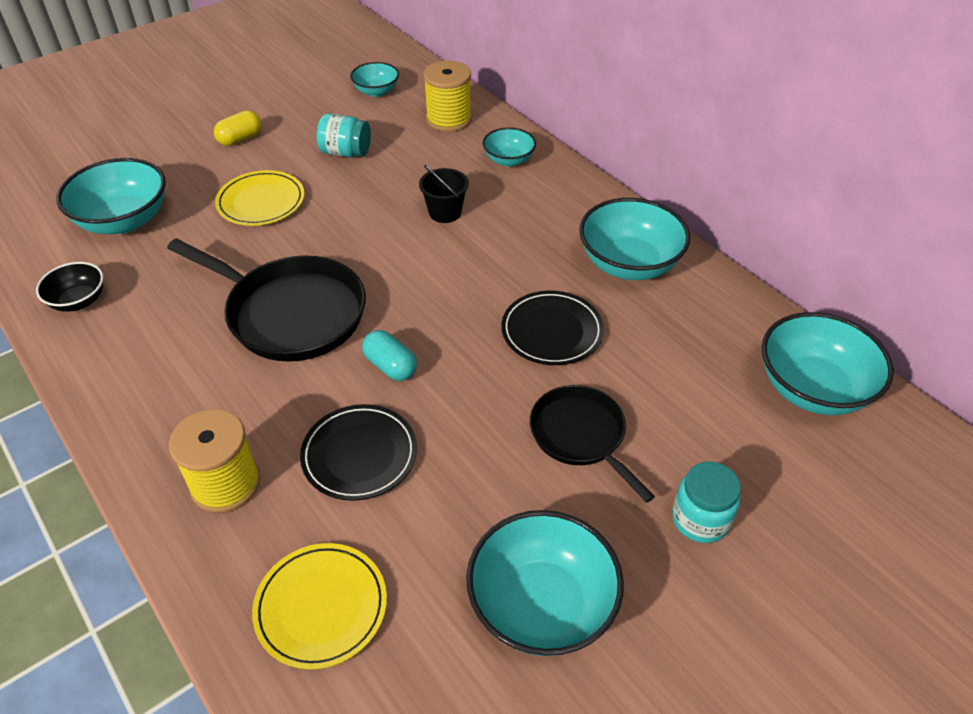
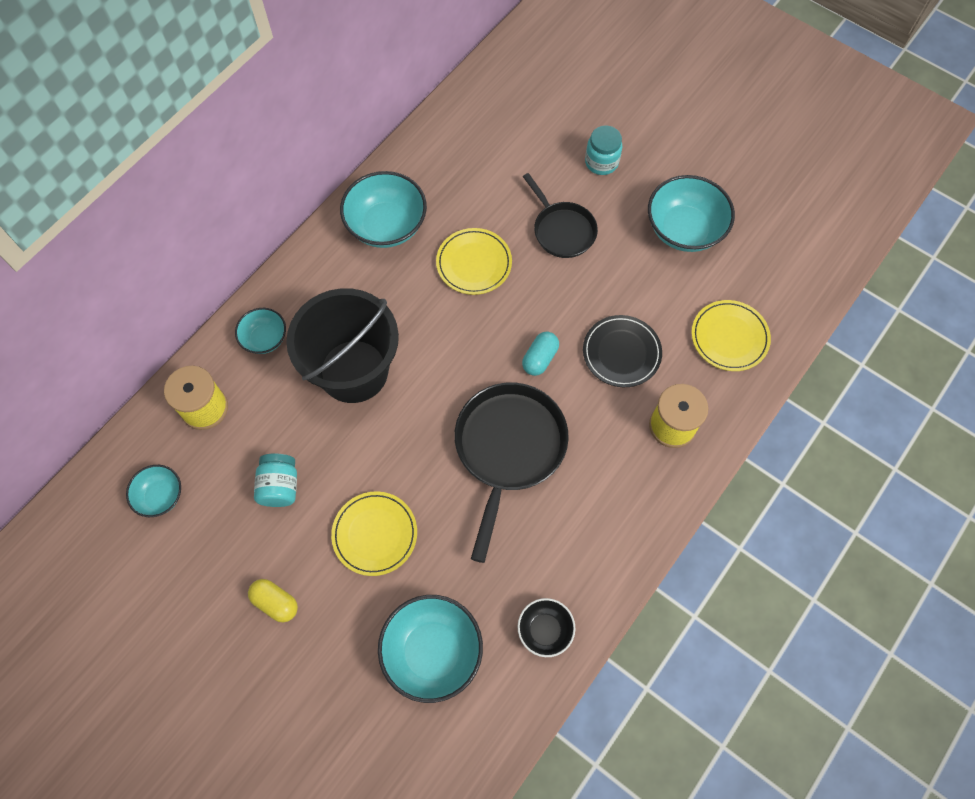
camera: 105 degrees left, 20 degrees up
(445, 212) = (354, 371): black bucket -> black bucket, size x2.38
(552, 331) = (474, 263): black plate -> yellow plate
(580, 436) = (562, 230): black pan -> black pan turned 75 degrees counterclockwise
(812, 389) = (481, 111): turquoise bowl -> none

